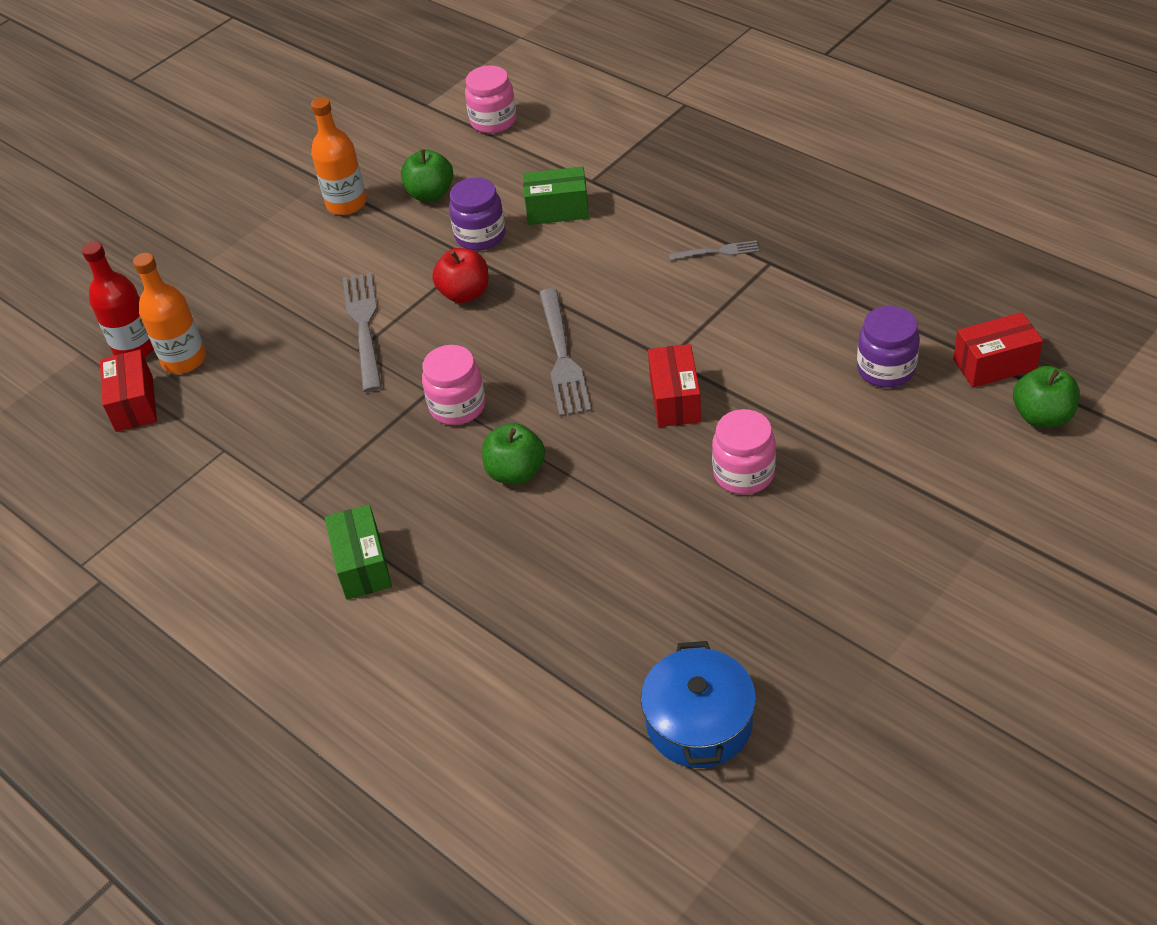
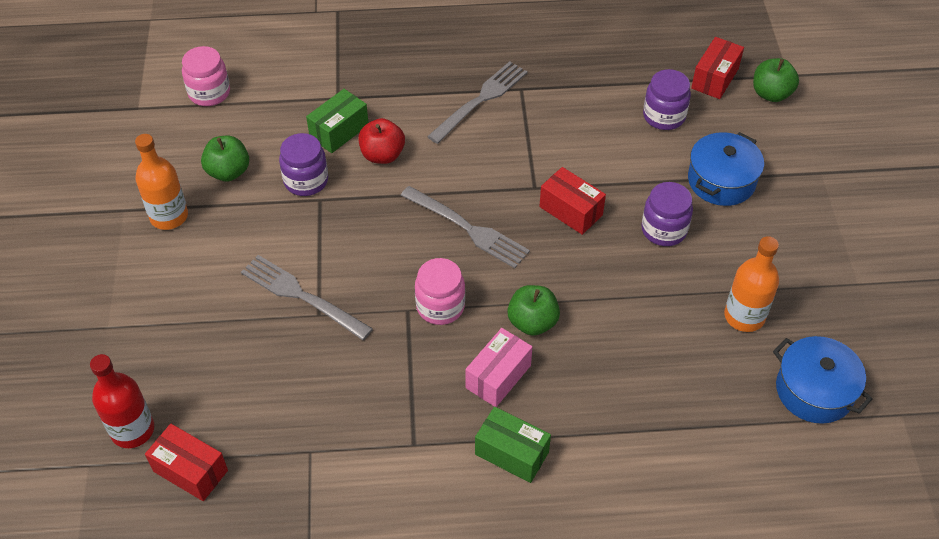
camera: 50 degrees left, 5 degrees up
(184, 360) = (188, 411): orange bottle -> orange bottle (744, 316)
(430, 496) = (498, 376): none -> pink box
(465, 293) = (346, 227): red apple -> red apple (382, 155)
(718, 251) = (481, 100): grey fork -> grey fork, size x1.87
(744, 474) = (664, 230): pink jar -> purple jar
(866, 466) = (721, 181): none -> blue pot

